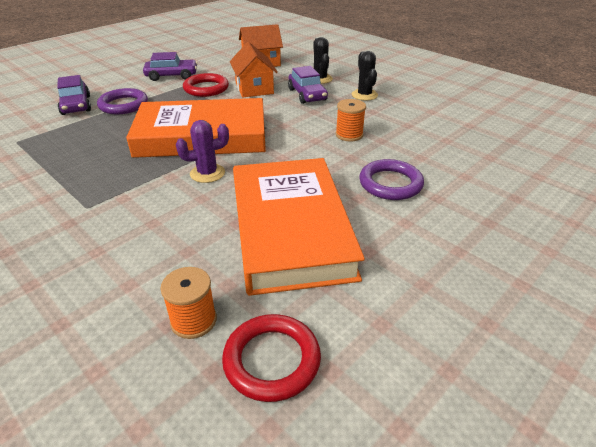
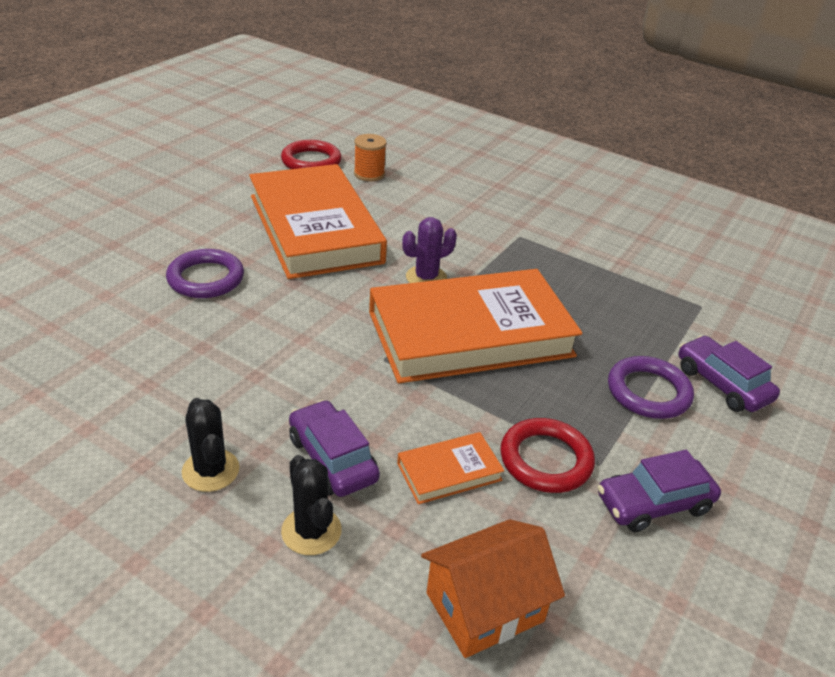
camera: 165 degrees right, 0 degrees up
(254, 88) = (449, 471): orange house -> orange book
(349, 135) = (251, 353): orange spool -> none

